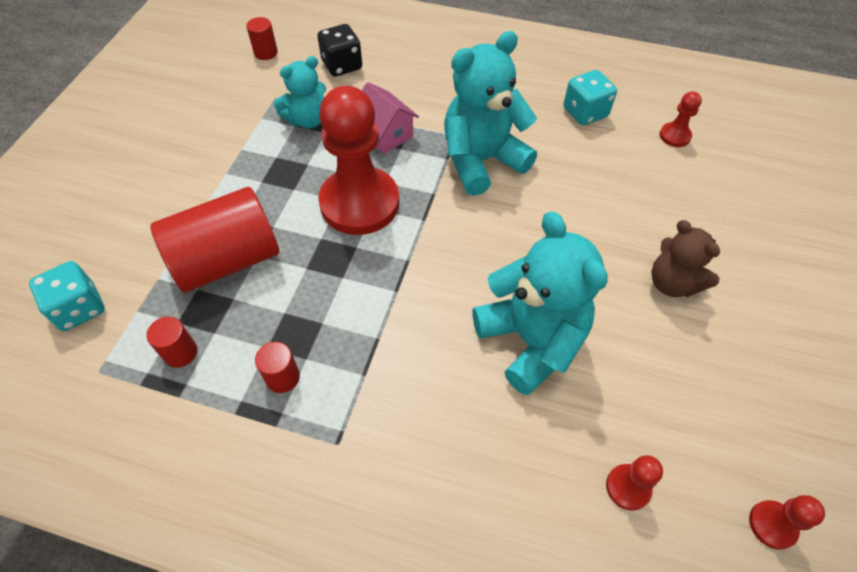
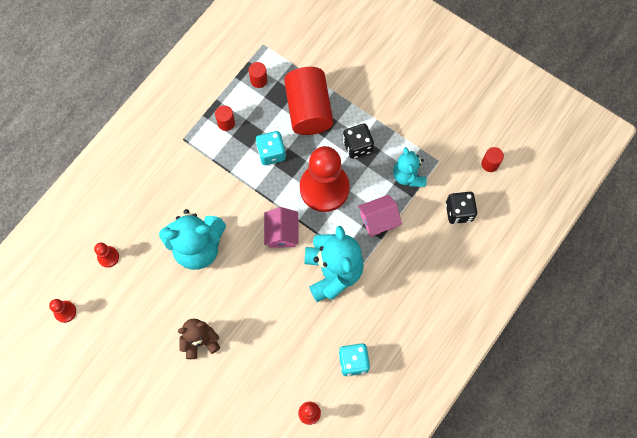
camera: 110 degrees right, 15 degrees up
(79, 308) = (304, 38): turquoise dice -> turquoise dice (271, 153)
(277, 183) = (357, 146): none -> black dice
(453, 233) = (282, 233): none -> pink house

